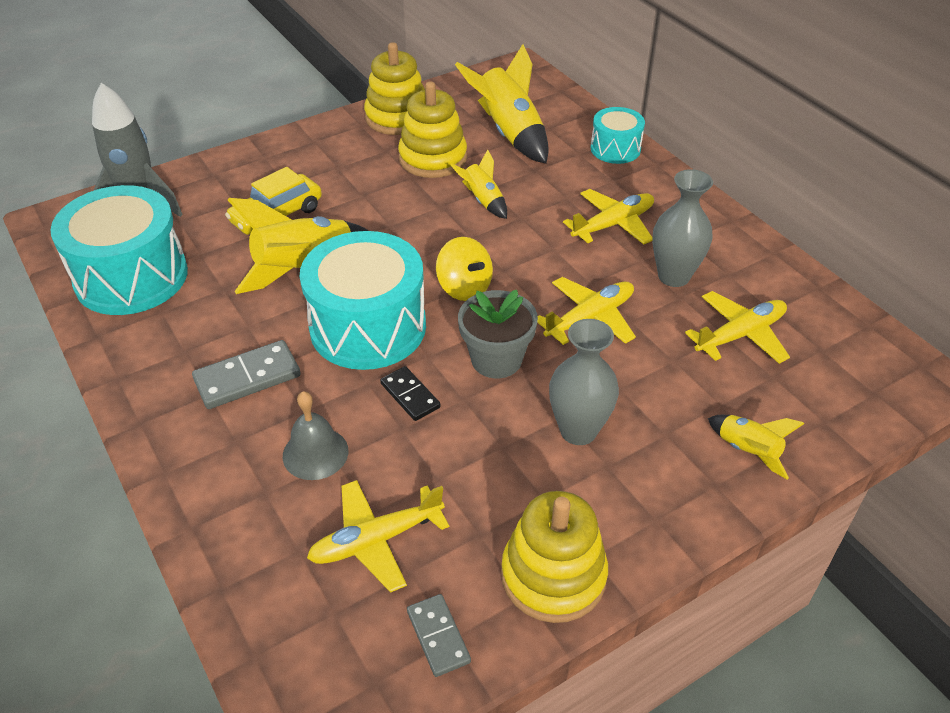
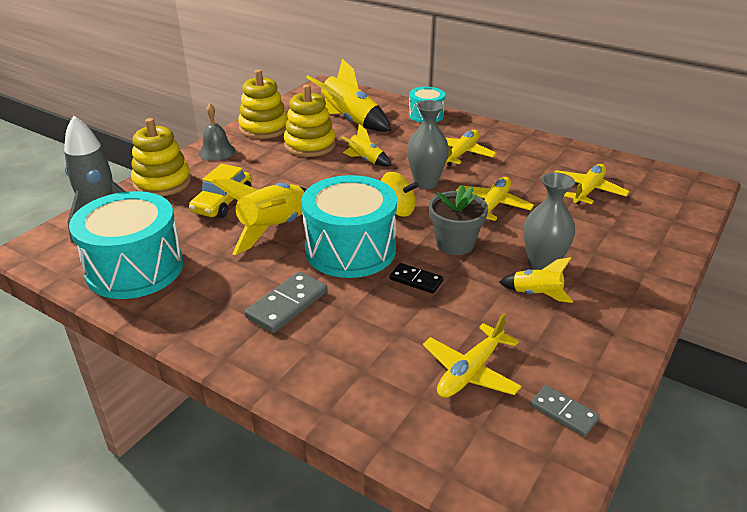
camera: 25 degrees left, 10 degrees down
(315, 453) = (380, 334): grey bell -> grey bell (217, 151)
(553, 576) = (601, 350): yellow stacking toy -> yellow stacking toy (162, 182)
(673, 276) = (522, 171): grey vase -> grey vase (426, 183)
(747, 451) = (648, 247): yellow rocket -> yellow rocket (536, 294)

